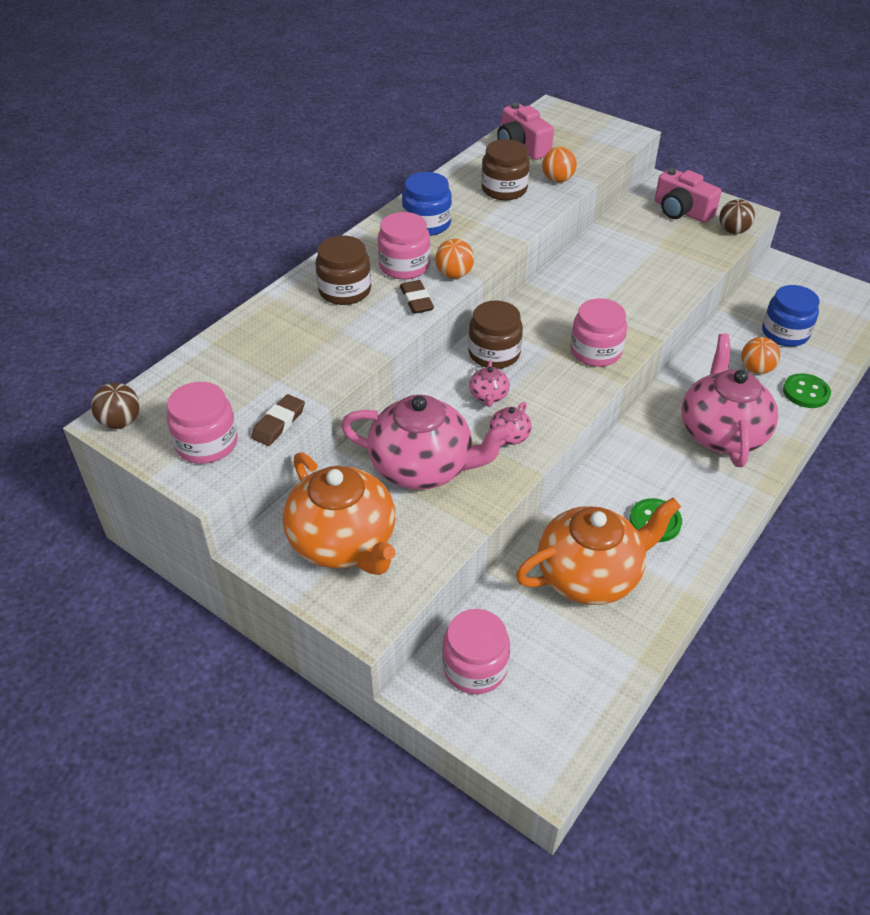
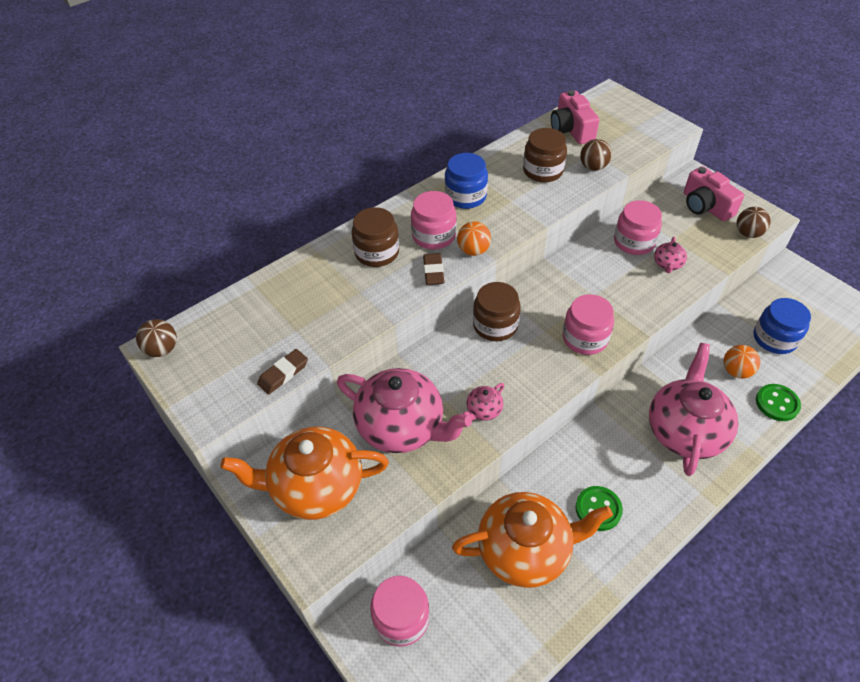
camera: 15 degrees right, 5 degrees up
(207, 443) = (221, 382): pink jar -> pink jar (634, 242)
(343, 542) = (315, 487): orange teapot -> orange teapot turned 105 degrees clockwise
(488, 396) = (478, 366): pink teapot -> pink teapot (667, 264)
(557, 180) = (593, 167): orange ball -> brown ball

